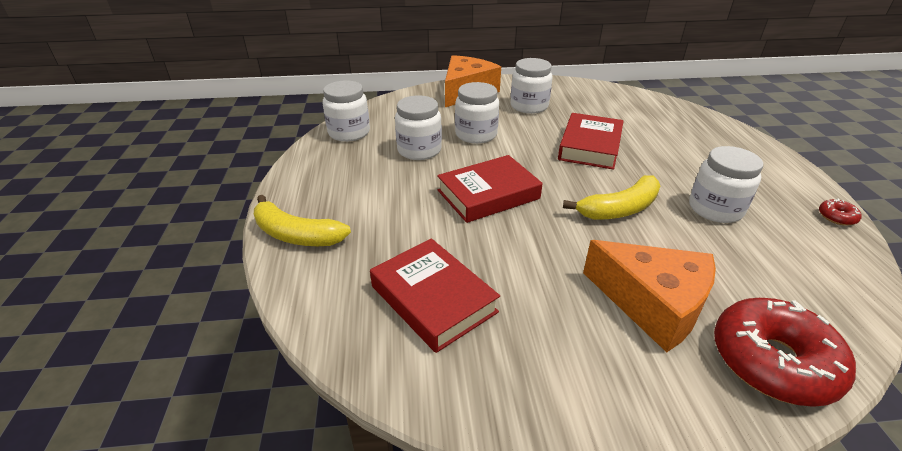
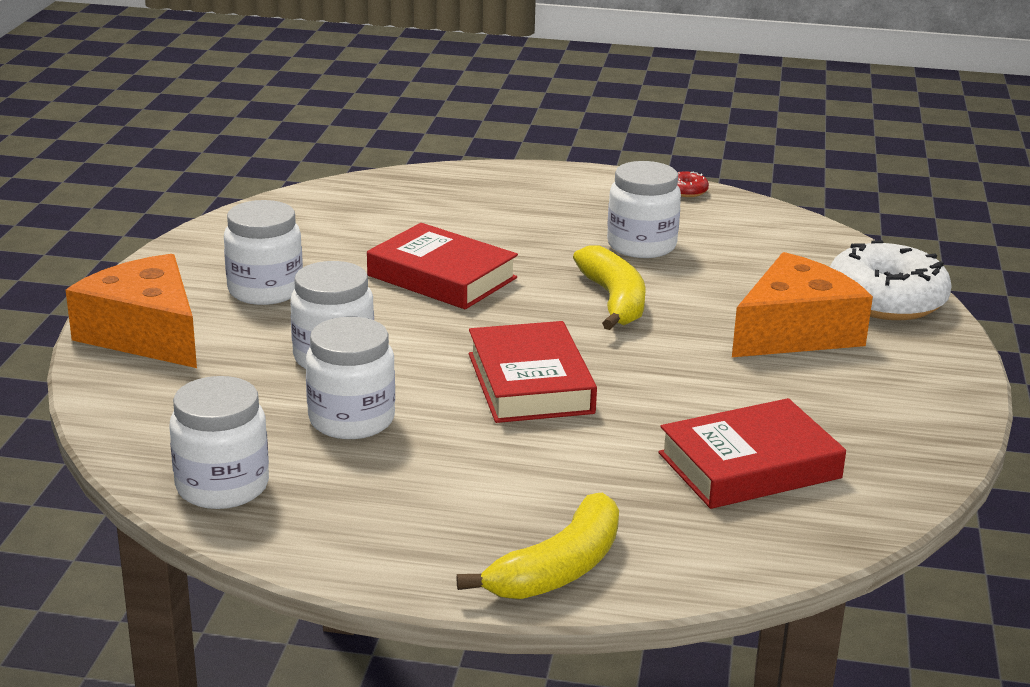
camera: 75 degrees left, 10 degrees down
(773, 361) = (885, 300): red donut -> white donut

